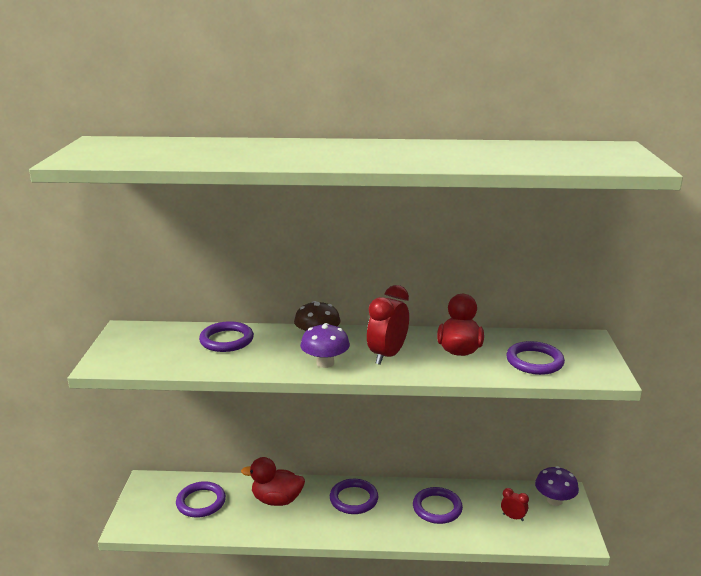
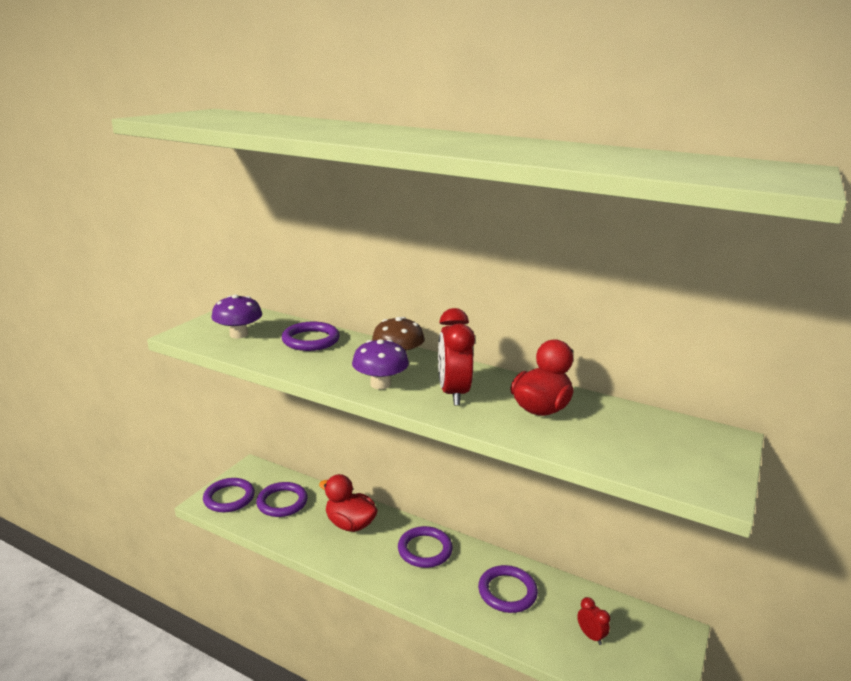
camera: 25 degrees right, 0 degrees up
(387, 355) = (453, 393): red clock -> red clock turned 60 degrees counterclockwise
(534, 361) = (625, 445): purple ring -> purple ring (229, 498)
(554, 500) = (657, 635): purple mushroom -> purple mushroom (239, 334)

